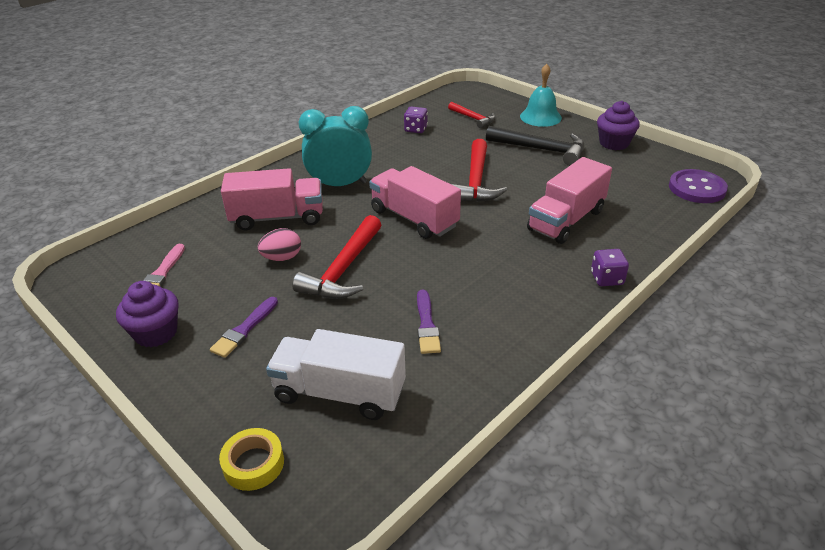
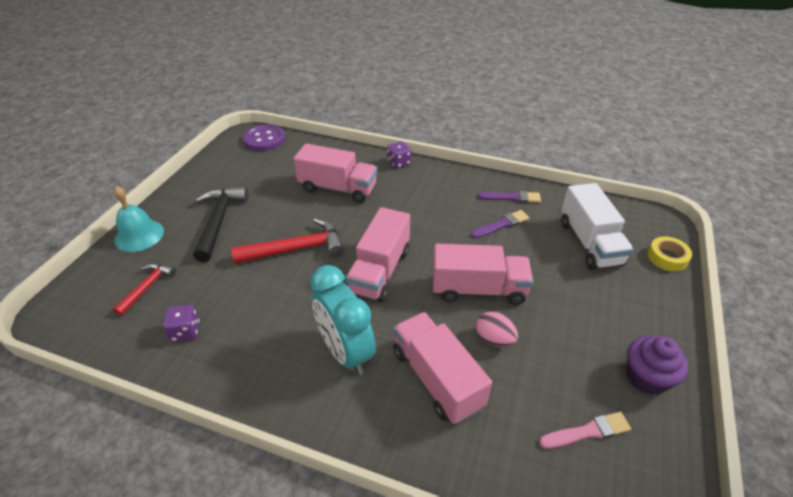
camera: 115 degrees left, 5 degrees up
(244, 329) = (589, 318): purple brush -> purple brush (512, 198)
(343, 269) = (478, 289): red hammer -> pink truck
(614, 143) = (196, 182): purple cupcake -> none

